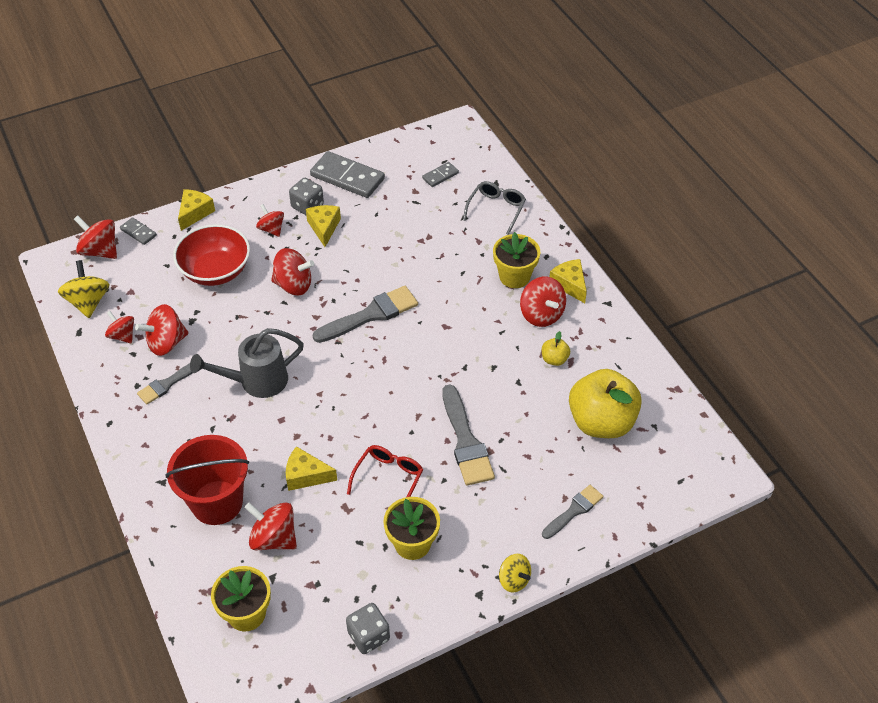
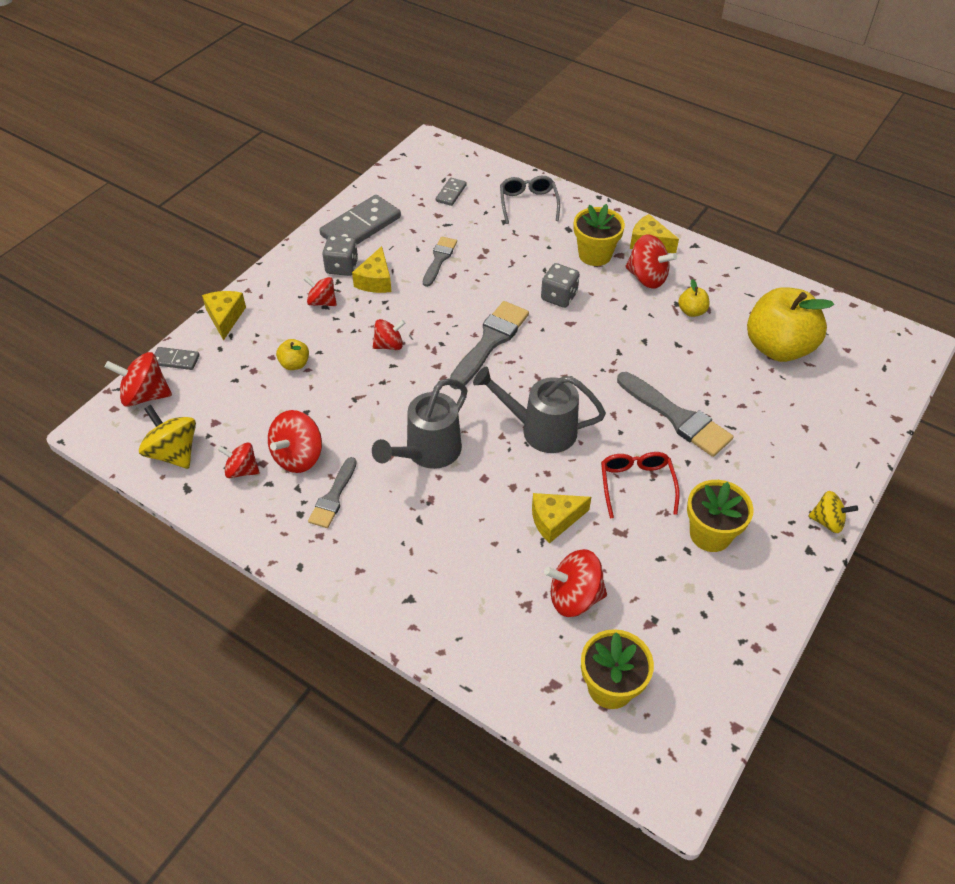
camera: 30 degrees left, 0 degrees up
(216, 271) = (294, 364): red bowl -> yellow apple
(217, 502) = (486, 591): red bucket -> none
(293, 285) = (389, 345): red spinning top -> red spinning top, size x0.65
(324, 228) = (375, 280): yellow cheese -> yellow cheese turned 135 degrees counterclockwise
(347, 177) = (360, 226): grey domino -> grey domino turned 45 degrees counterclockwise
(352, 402) = (540, 430): none -> grey watering can
(368, 636) = (746, 643): grey dice -> grey dice (559, 297)
(574, 511) = (823, 434): grey brush -> grey brush (439, 259)

